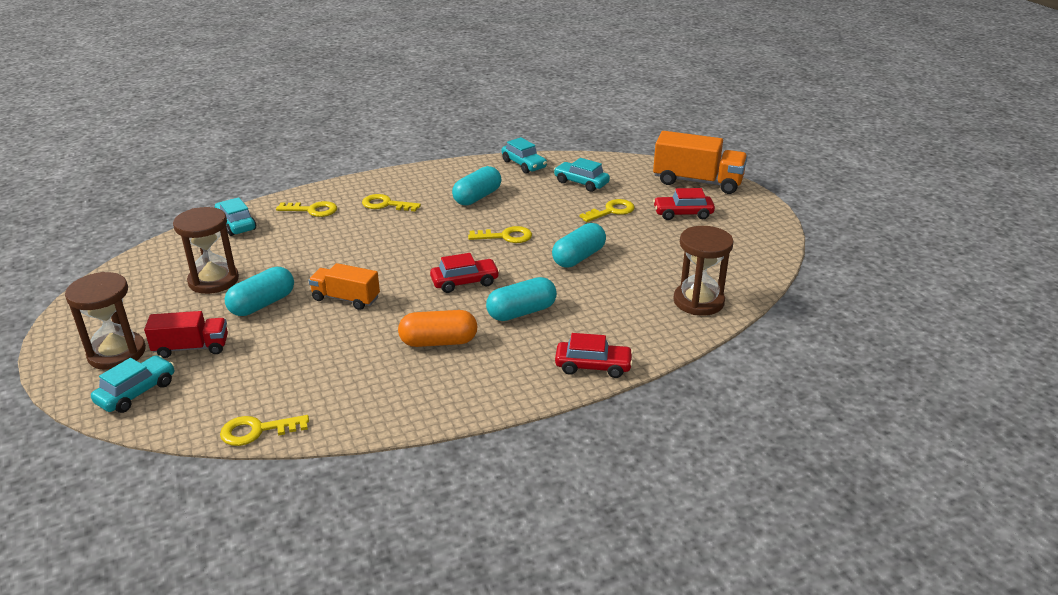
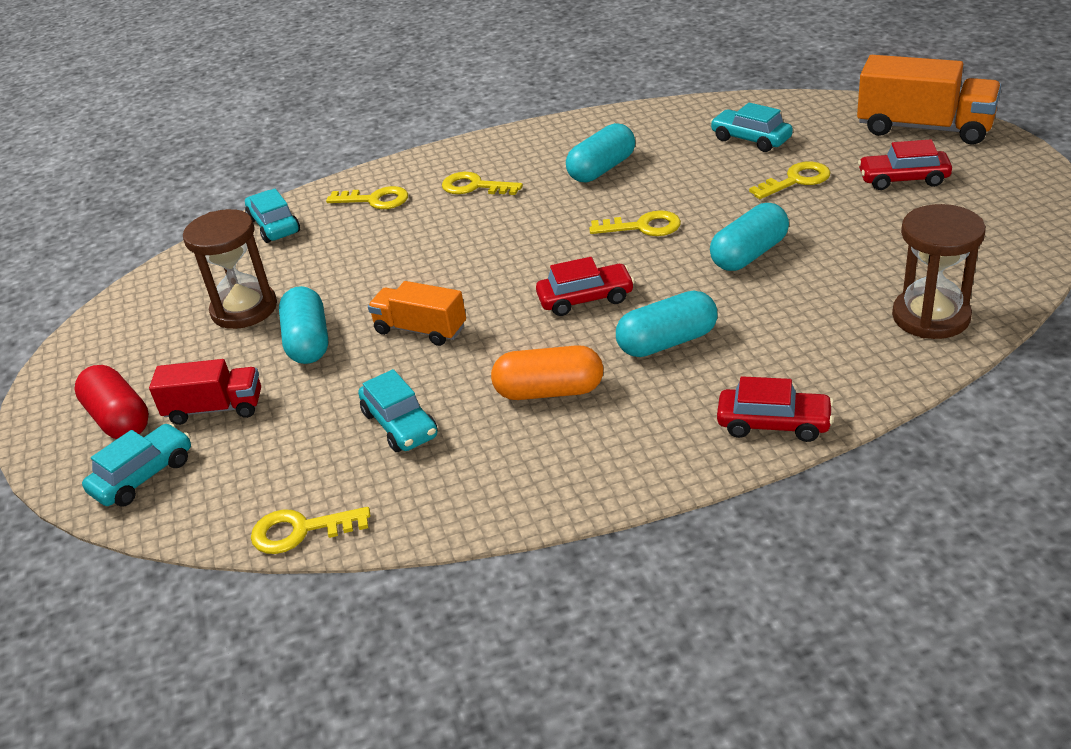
camera: 10 degrees right, 5 degrees up
(117, 353) = (119, 419): brown hourglass -> red capsule
(262, 304) = (308, 342): turquoise capsule -> turquoise capsule turned 60 degrees counterclockwise
(524, 164) = (667, 116): turquoise car -> turquoise car (400, 424)

